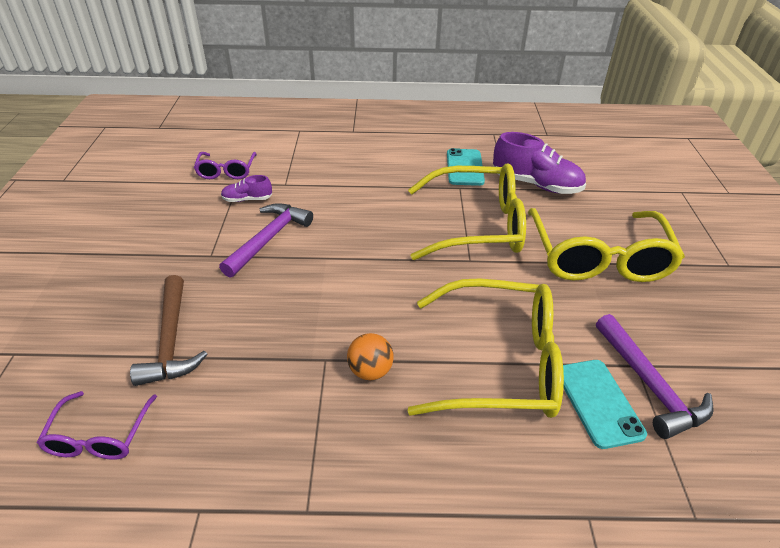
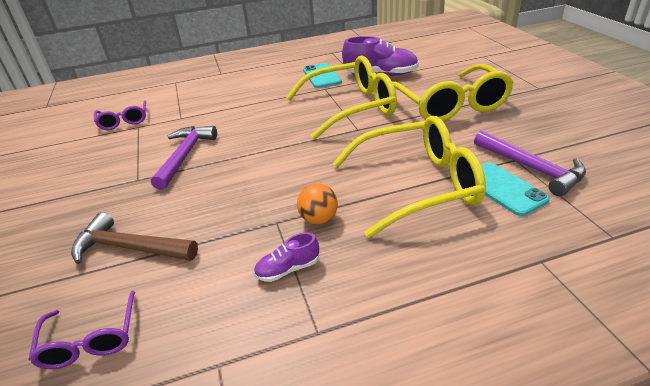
camera: 15 degrees left, 5 degrees down
(171, 341) = (129, 248): brown hammer -> brown hammer turned 135 degrees clockwise
(247, 199) = (152, 135): purple shoe -> purple shoe (288, 269)

